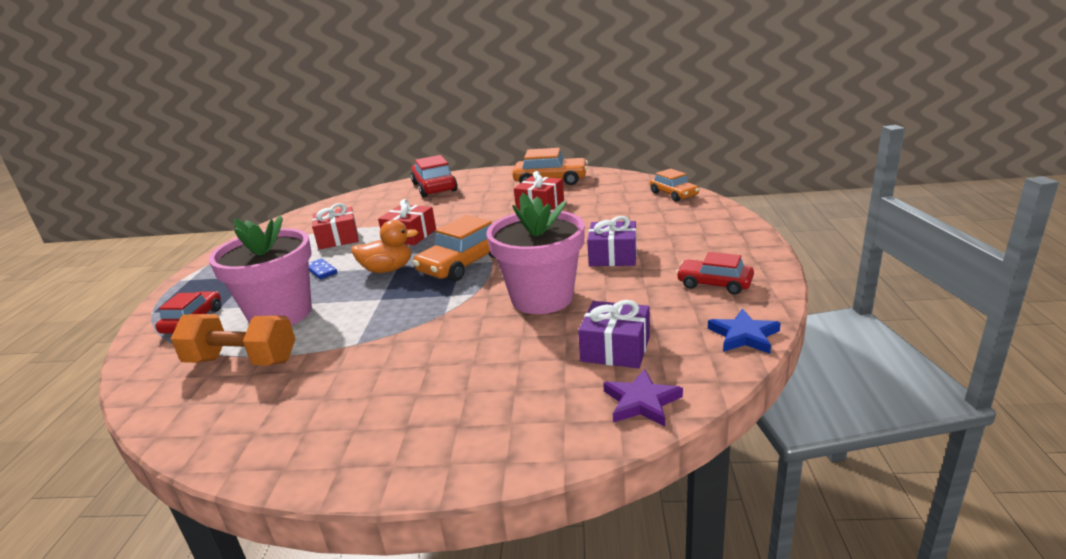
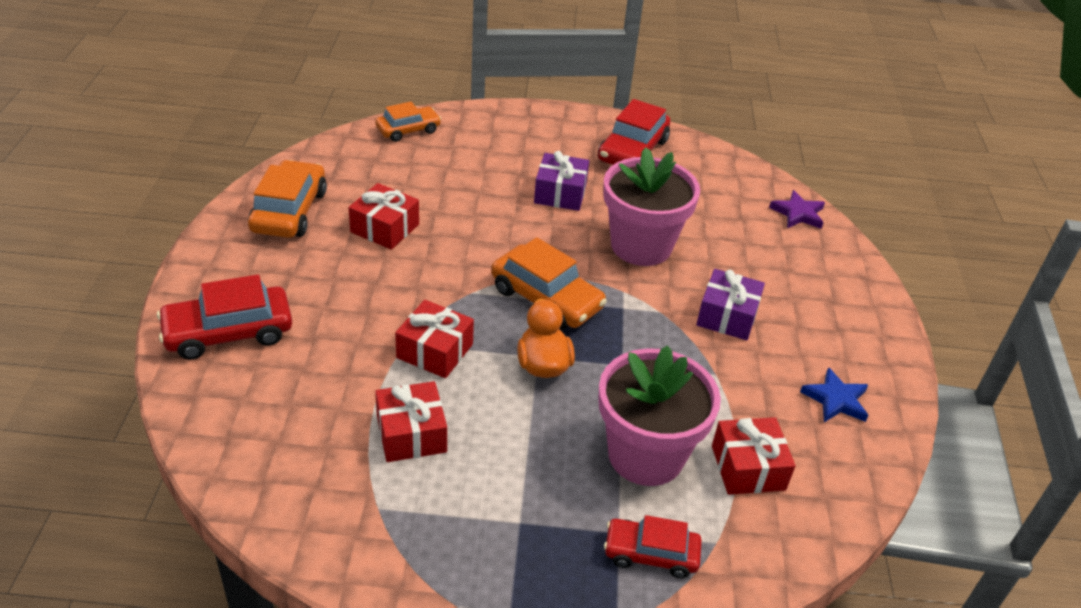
camera: 95 degrees left, 15 degrees up
(242, 361) = (748, 468): orange dumbbell -> red gift
(321, 270) = (526, 435): blue domino -> none
(615, 349) = (731, 215): purple gift -> purple gift (727, 316)
(714, 284) = (632, 150): red car -> red car, size x1.55
(744, 336) = (715, 156): blue star -> blue star (836, 400)

